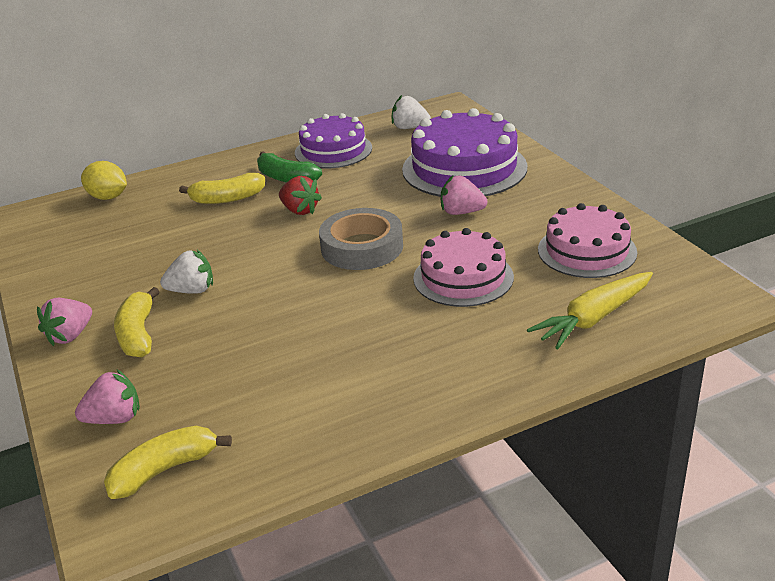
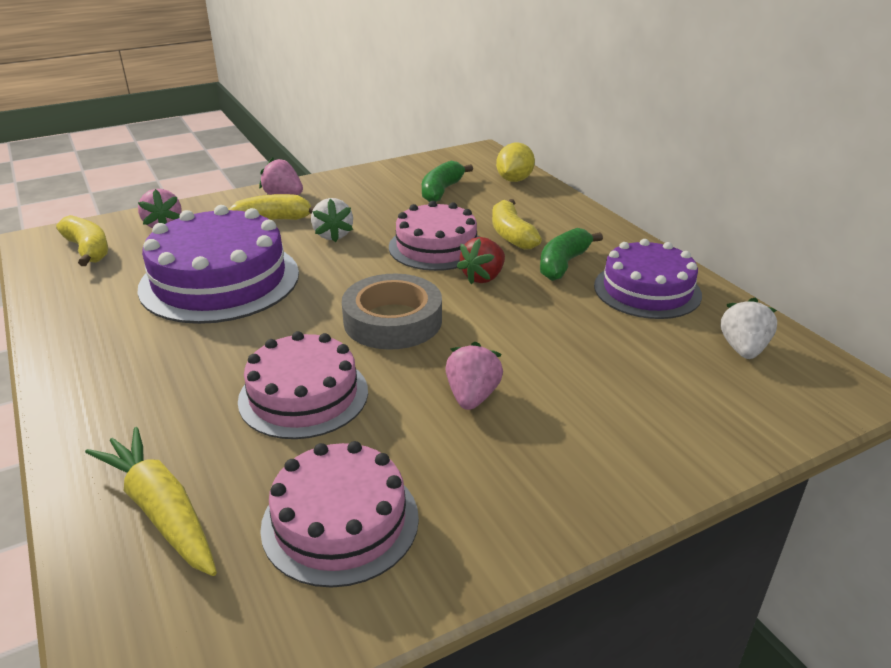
camera: 85 degrees right, 0 degrees up
(113, 235) = (441, 191): none -> green banana
(238, 233) = (436, 247): none -> pink cake
(464, 168) = (612, 401): purple cake -> purple cake (220, 280)

